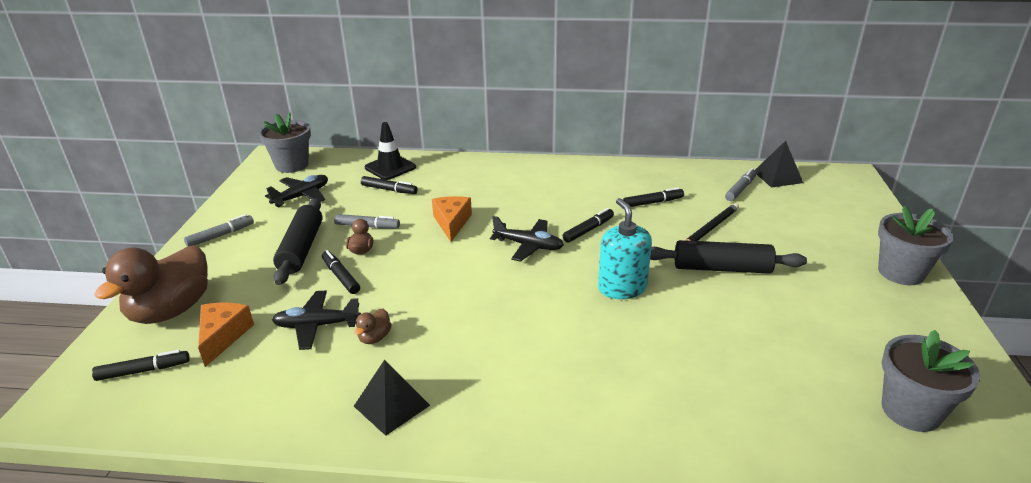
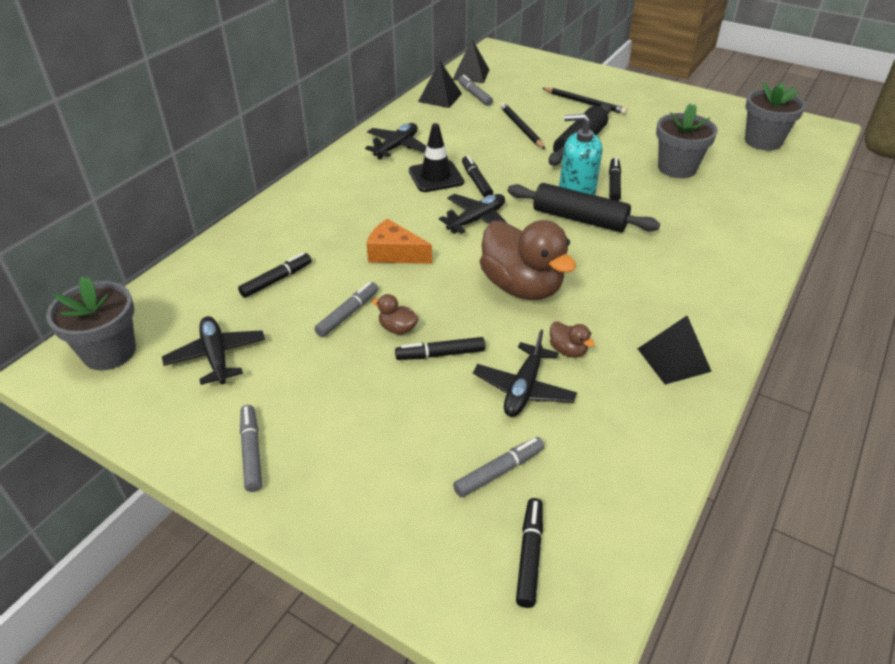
camera: 65 degrees left, 10 degrees up
(171, 310) = (411, 520): brown duck -> brown duck (522, 287)
(223, 336) = (499, 471): orange cheese -> grey marker
(301, 249) = (354, 377): black rolling pin -> black rolling pin (579, 219)
(390, 167) = (219, 267): black traffic cone -> black traffic cone (436, 177)
(603, 180) = (396, 147): none -> black plane
(653, 202) = (459, 137): black marker -> black marker (614, 184)
(711, 175) = (440, 97): none -> black pyramid
(814, 252) = (584, 103): none -> black pencil
(901, 272) = (629, 86): grey flower pot -> grey flower pot (677, 168)

